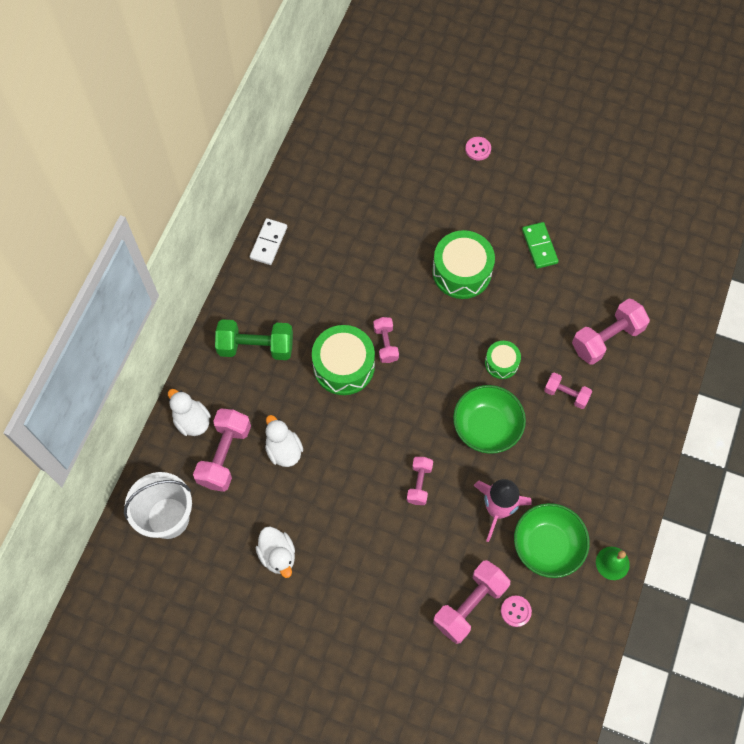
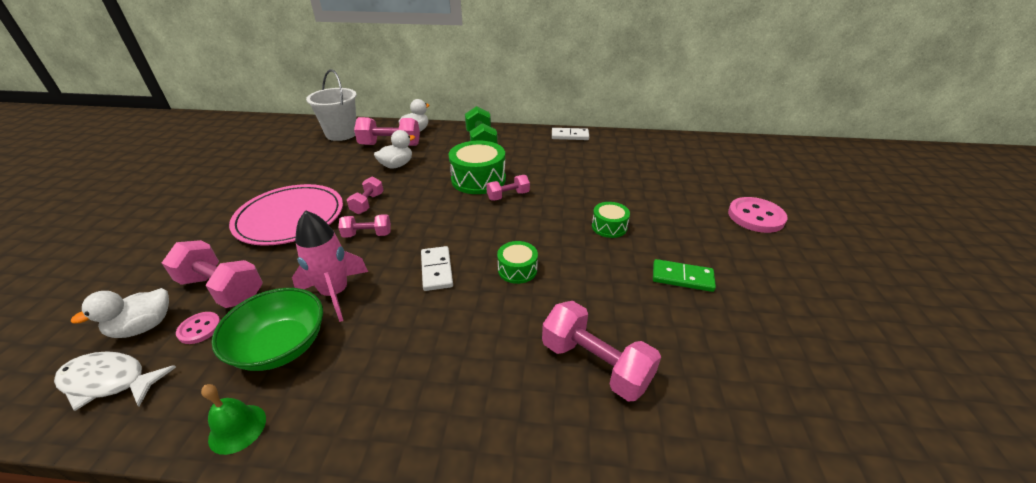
camera: 75 degrees right, 30 degrees down
(278, 555) = (305, 175): white duck -> white duck (144, 327)
(368, 561) = (290, 218): none -> pink plate
(461, 272) = (609, 227): green drum -> green drum, size x0.55
(478, 149) = (755, 216): pink button -> pink button, size x1.87
(486, 426) = (437, 270): green bowl -> white domino
(539, 246) = (682, 277): green domino -> green domino turned 45 degrees clockwise
(556, 662) = (109, 381): none -> white fish
(566, 394) = (495, 332): pink dumbbell -> pink dumbbell (367, 203)

